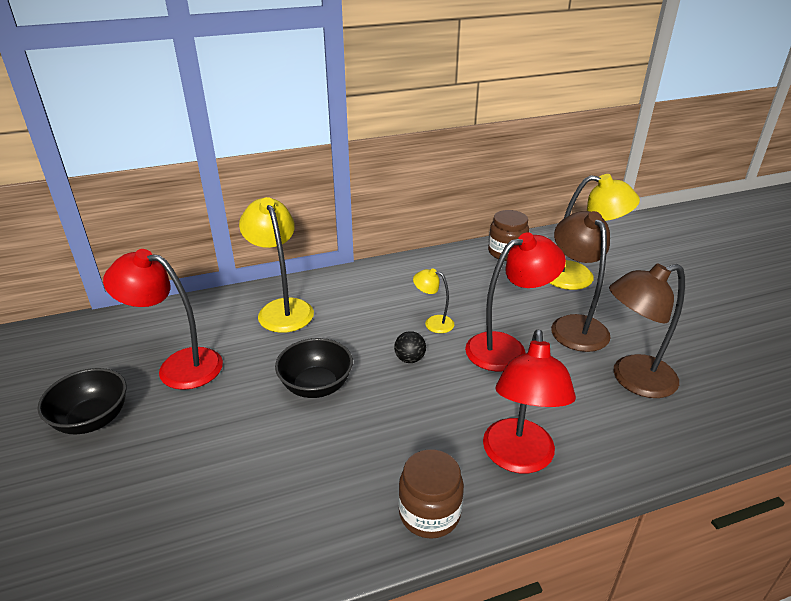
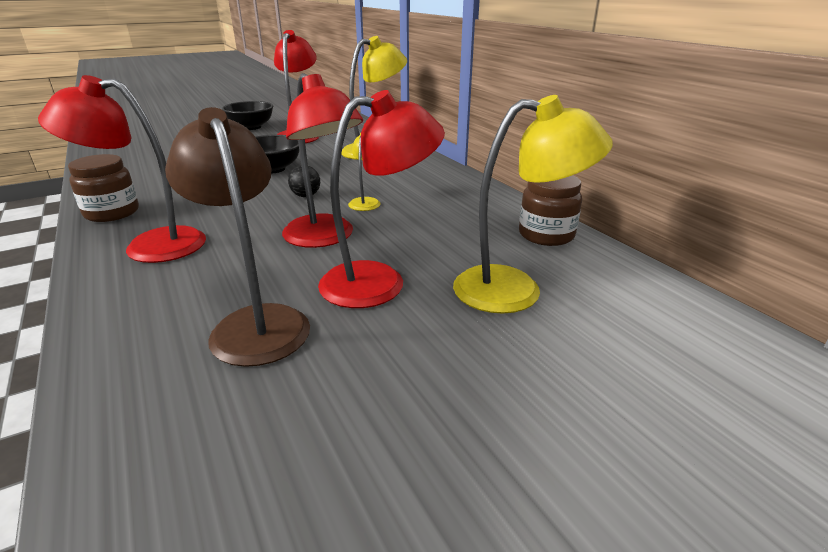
camera: 80 degrees right, 5 degrees down
(574, 325) = (379, 281): brown lamp -> red lamp
(579, 277) = (515, 289): yellow lamp -> yellow lamp turned 90 degrees counterclockwise

